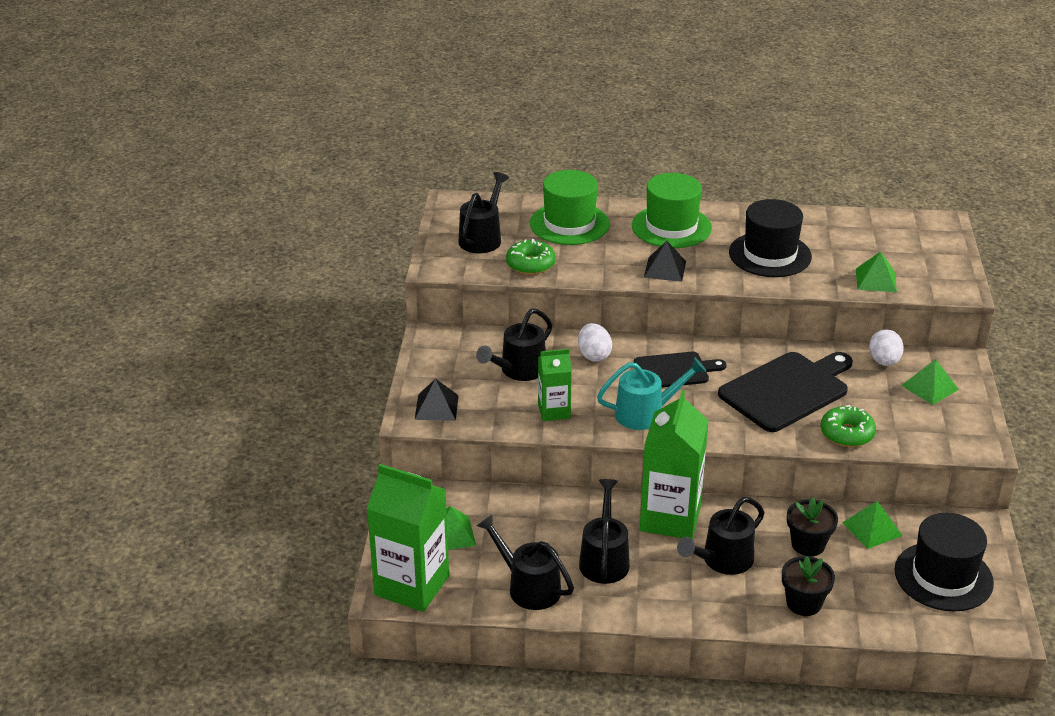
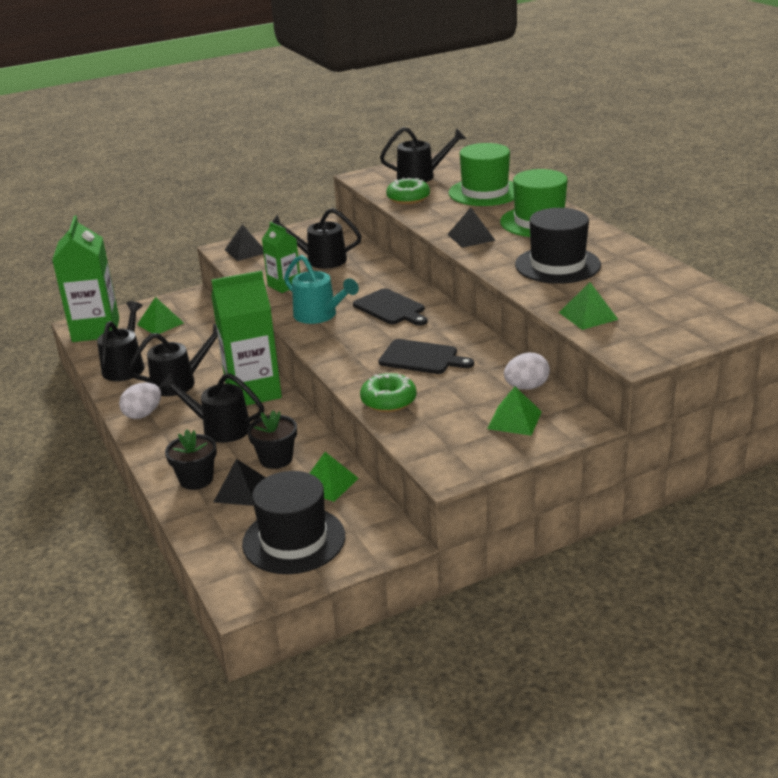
camera: 60 degrees right, 5 degrees down
(594, 355) = (373, 276): white egg -> white egg (143, 414)
(787, 390) = (421, 358): black cutting board -> black cutting board, size x0.62
(844, 581) = (241, 490): none -> black pyramid

